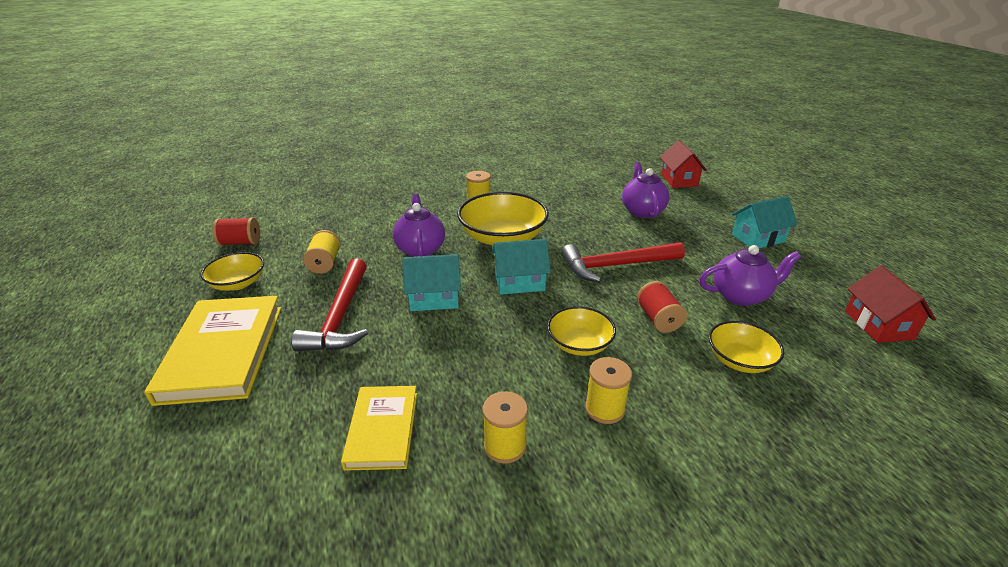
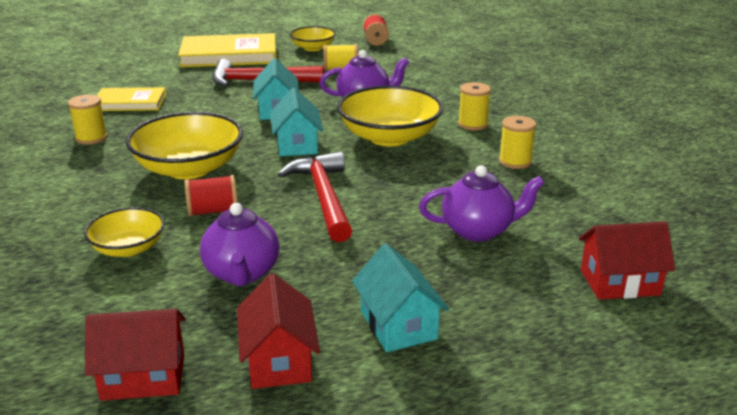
camera: 90 degrees right, 5 degrees down
(579, 344) = (189, 168): yellow bowl -> yellow bowl, size x1.75
(604, 409) = (104, 174): yellow spool -> yellow spool (515, 161)
(820, 275) = (279, 360): none -> red house

